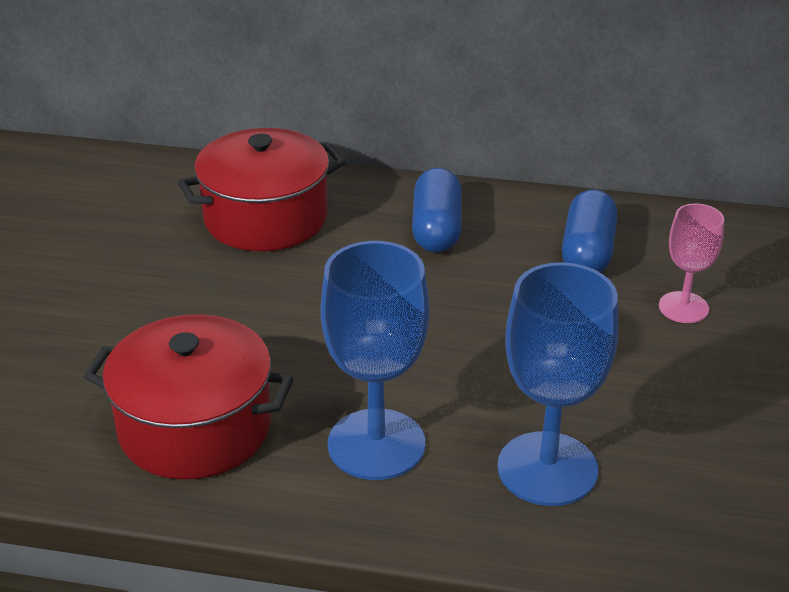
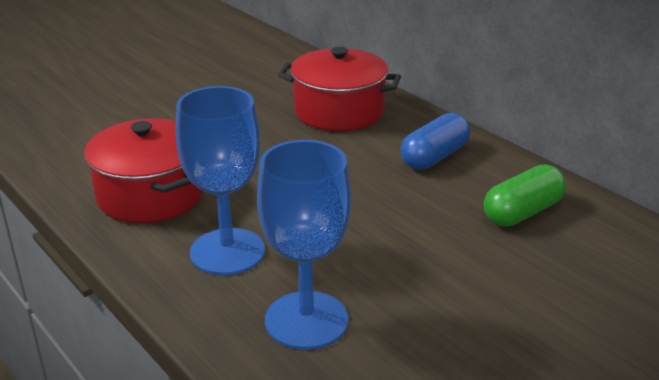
camera: 40 degrees right, 5 degrees down
(587, 252) = (522, 212): blue capsule -> green capsule
(683, 307) = (548, 277): pink goblet -> none

